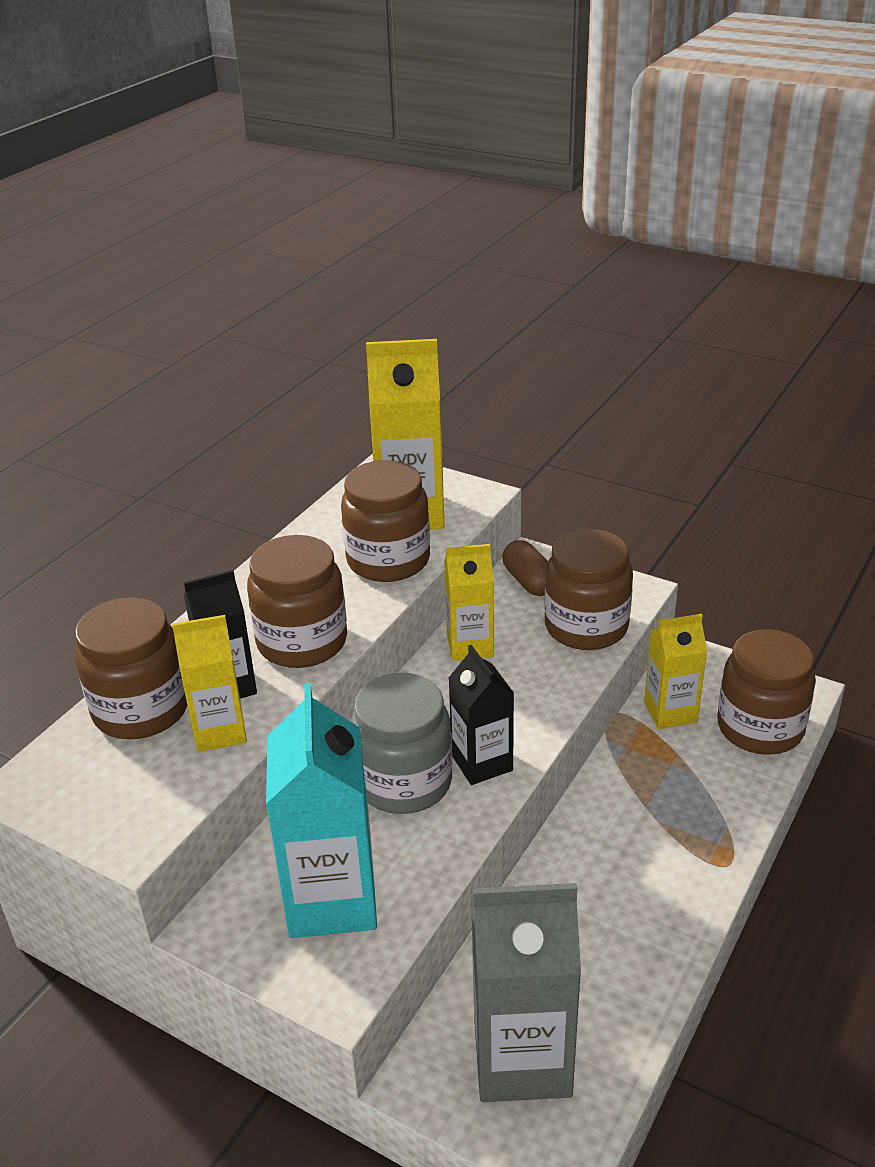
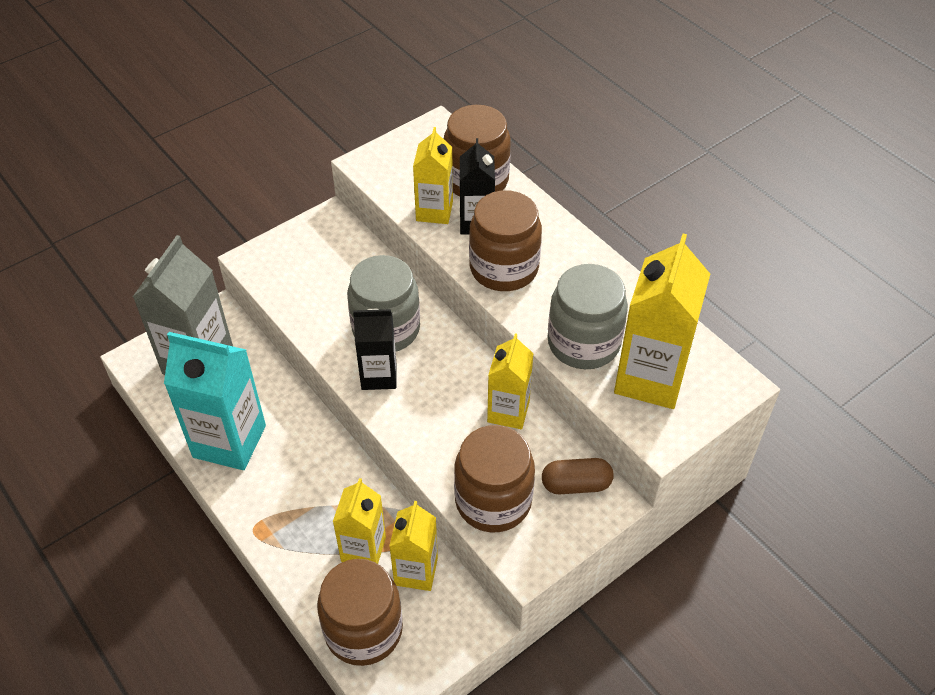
camera: 110 degrees right, 15 degrees up
(332, 899) = (314, 271): turquoise carton -> turquoise carton (229, 441)
(388, 560) = (583, 343): brown jar -> grey jar
(677, 759) = (363, 549): none -> yellow carton

